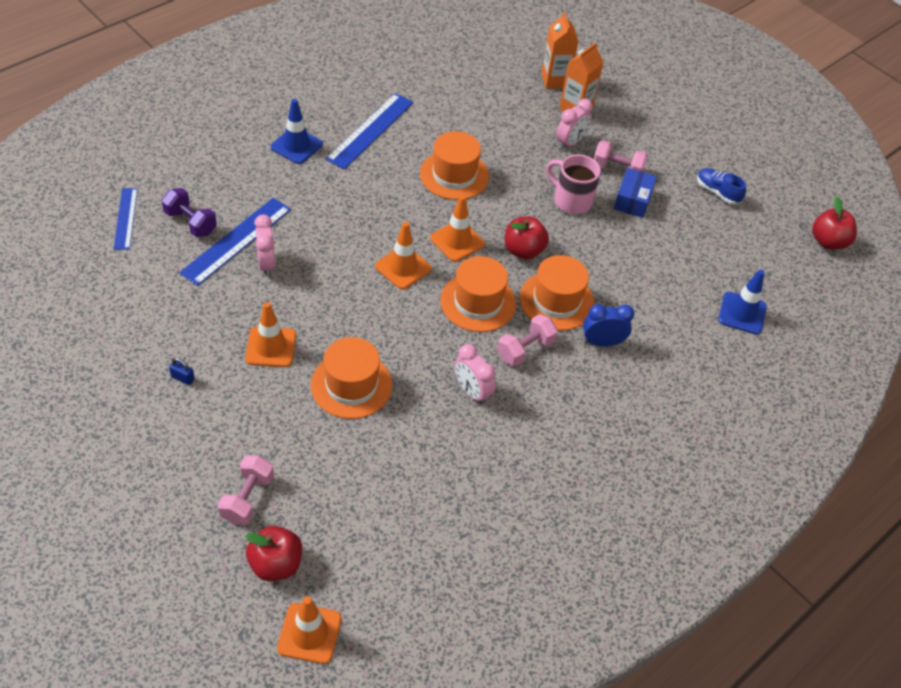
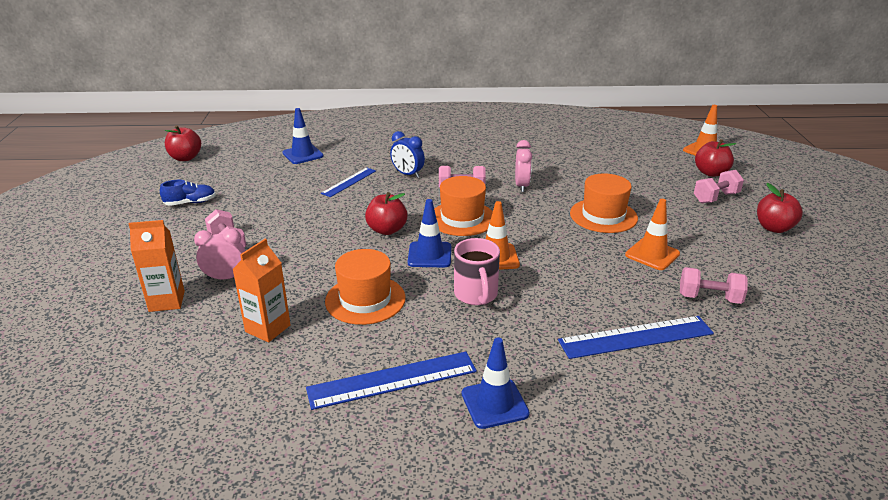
camera: 135 degrees left, 20 degrees down
(126, 218) = (760, 413): blue ruler -> blue ruler (349, 182)
(163, 467) = (774, 228): none -> red apple
(183, 378) = (740, 264): blue padlock -> none
(191, 222) = (679, 375): purple dumbbell -> none
(196, 314) = (709, 298): none -> pink dumbbell
(267, 264) = (617, 306): pink clock -> none
(457, 241) = (429, 255): orange traffic cone -> blue traffic cone
(555, 80) = (131, 336): orange carton -> orange carton (268, 328)
(556, 301) = (406, 199): orange hat -> none
(571, 200) = (300, 241): pink mug -> pink mug (476, 295)
(633, 200) = (256, 223): blue box -> none
(717, 192) = (190, 203): blue shoe -> blue shoe turned 105 degrees counterclockwise

